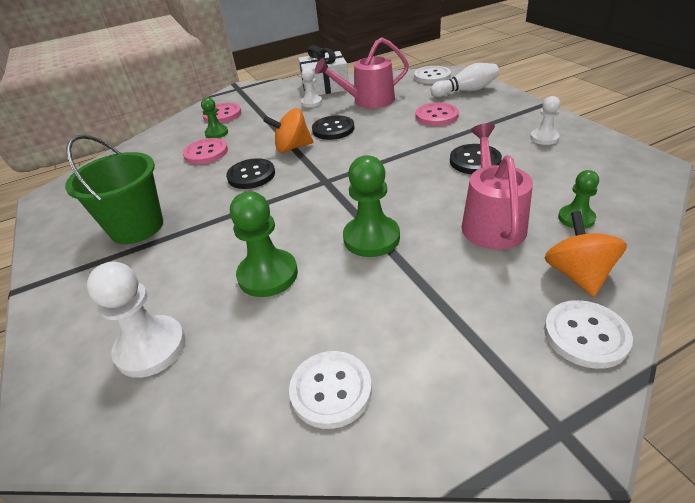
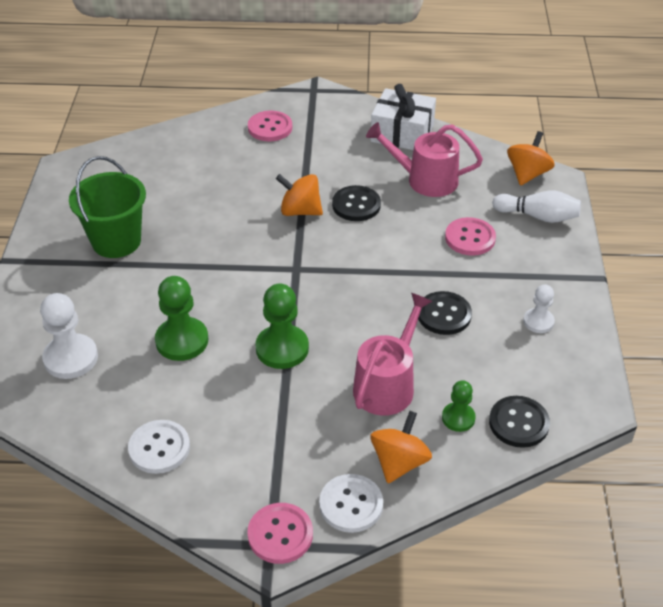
camera: 25 degrees right, 5 degrees up
(206, 153) = (221, 177): pink button -> pink button (280, 534)
(216, 133) = (247, 154): green pawn -> none
(251, 175) = (240, 228): black button -> black button (518, 423)
(311, 102) = (368, 153): white pawn -> none
(432, 76) = (527, 174): white button -> orange spinning top

